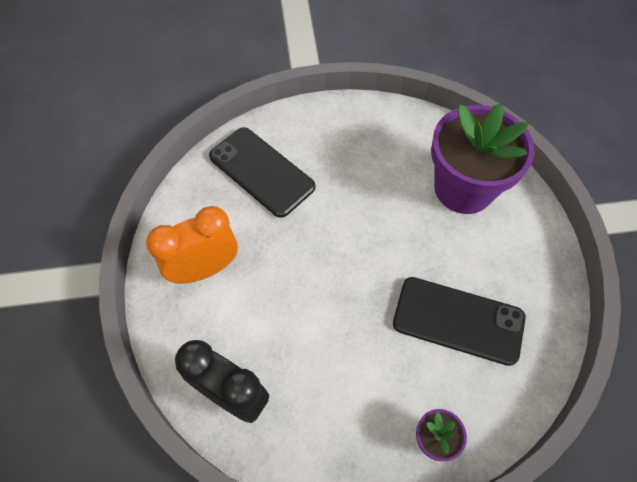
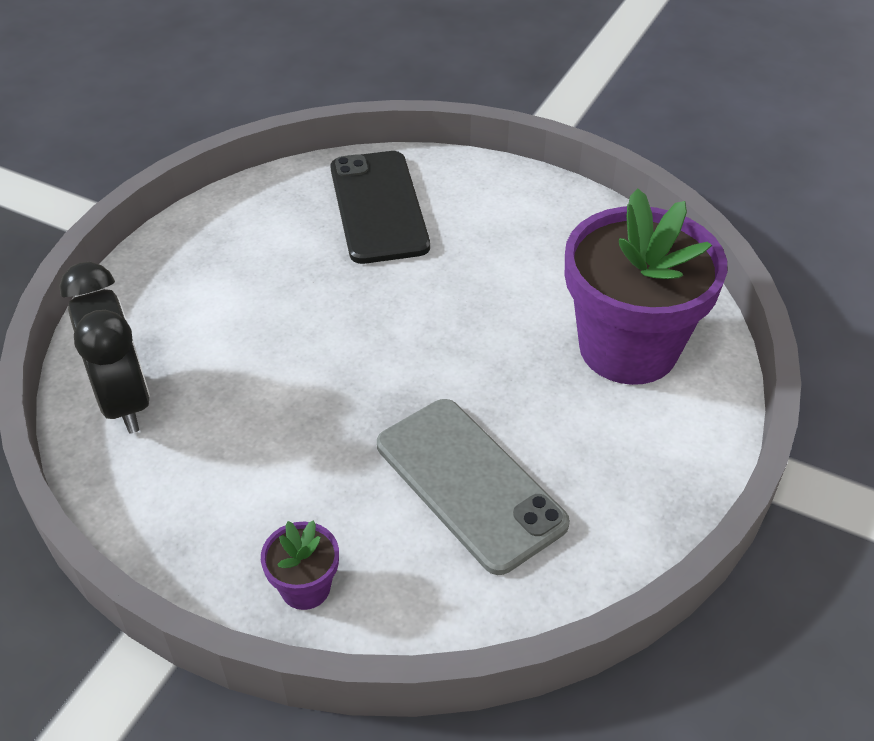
camera: 35 degrees right, 15 degrees down
(204, 269) = (218, 268): orange clock -> none
(458, 320) = (470, 483): black phone -> grey phone

